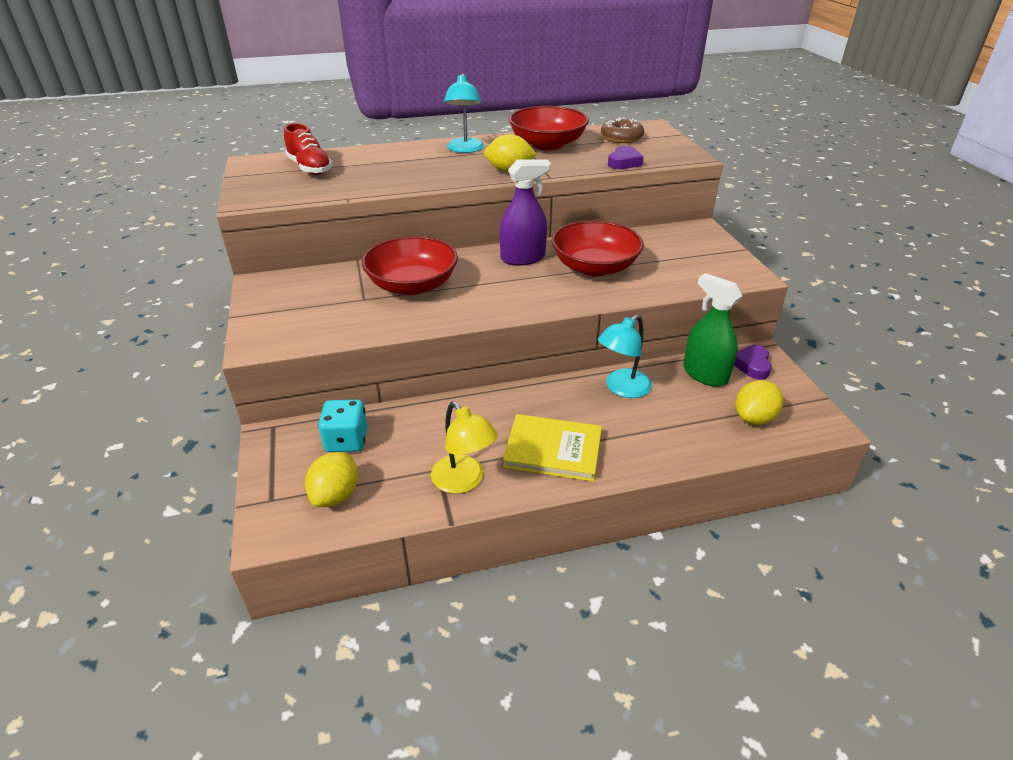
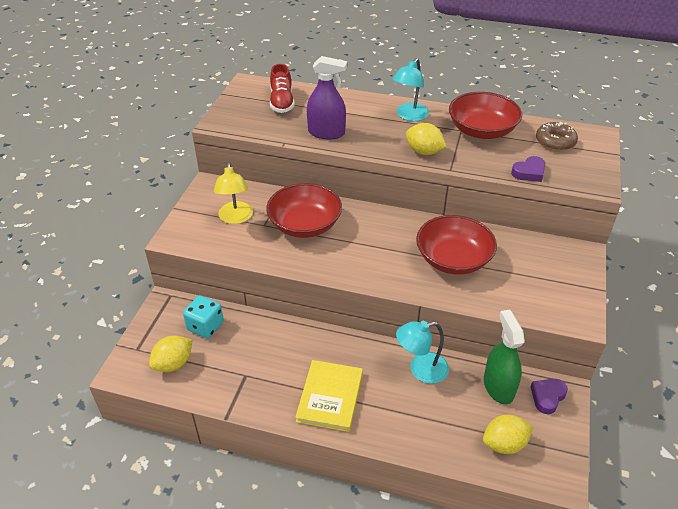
camera: 30 degrees right, 5 degrees up
(464, 481) = (254, 392): yellow lamp -> yellow lamp (235, 218)
(523, 258) = (404, 229): purple spray bottle -> purple spray bottle (326, 133)
(553, 450) = (330, 397): yellow book -> yellow book turned 60 degrees clockwise

